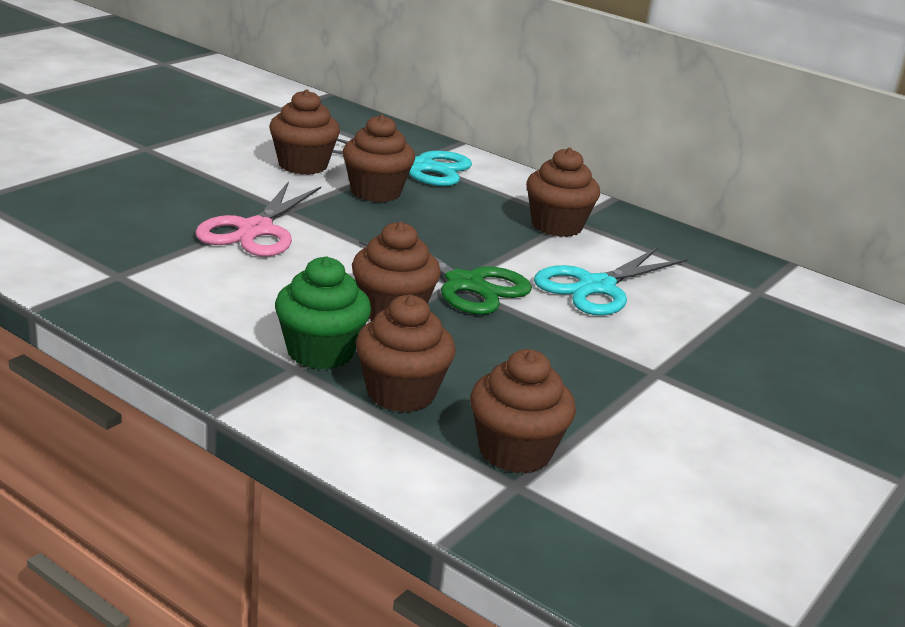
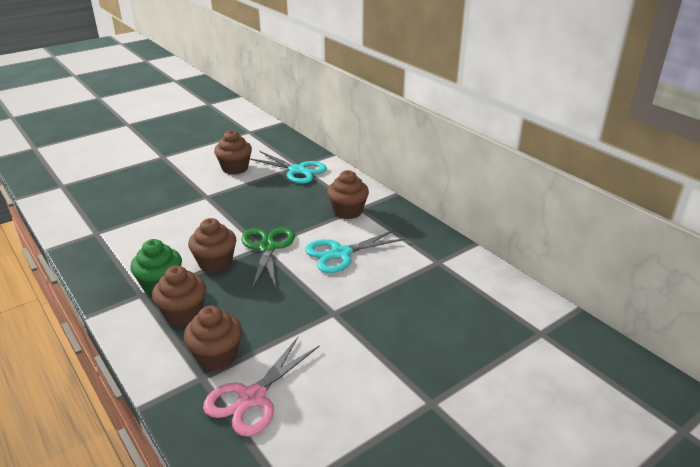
camera: 20 degrees right, 5 degrees up
(255, 230) = (181, 208): pink scissors -> pink scissors (252, 398)
(375, 192) = (261, 186): brown cupcake -> none
(465, 284) = (267, 247): green scissors -> green scissors turned 150 degrees counterclockwise

